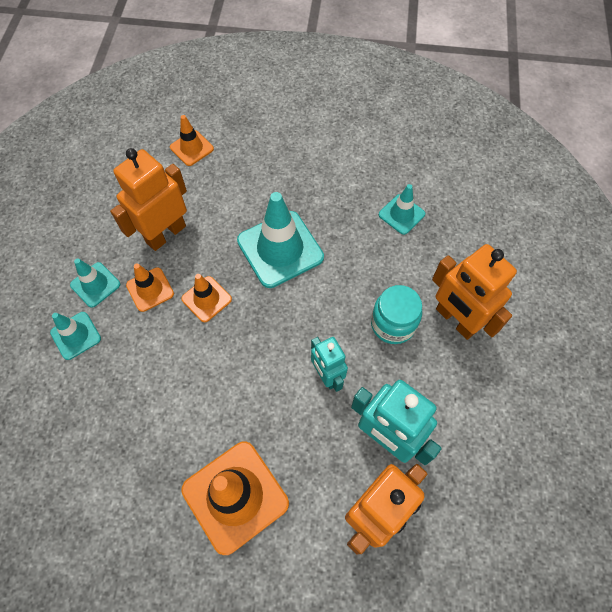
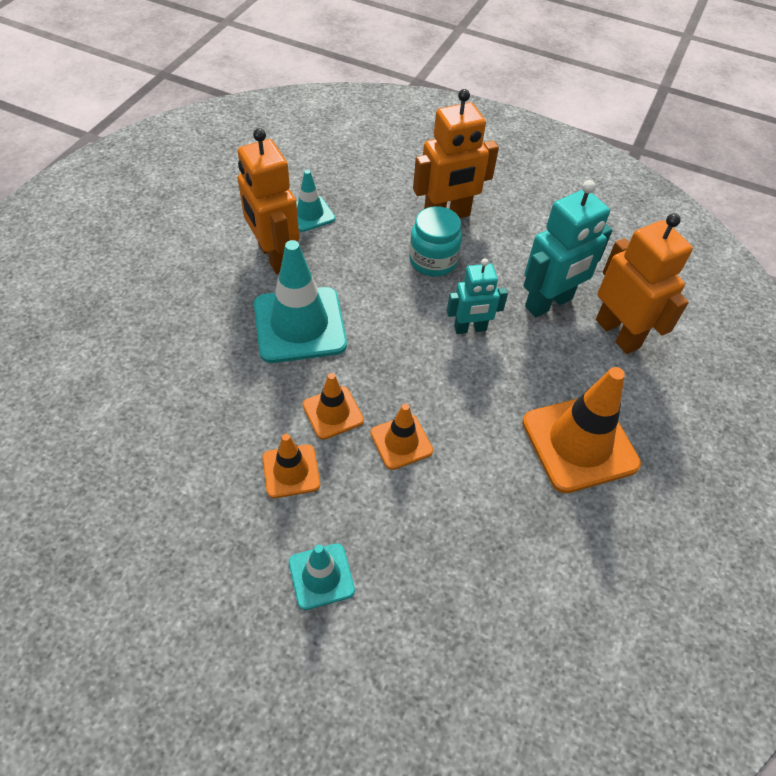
camera: 75 degrees left, 10 degrees down
(95, 285) = (252, 537): turquoise traffic cone -> none
(166, 234) = (215, 435): orange robot -> orange robot (274, 256)
(192, 148) = (93, 375): orange traffic cone -> orange traffic cone (401, 442)

